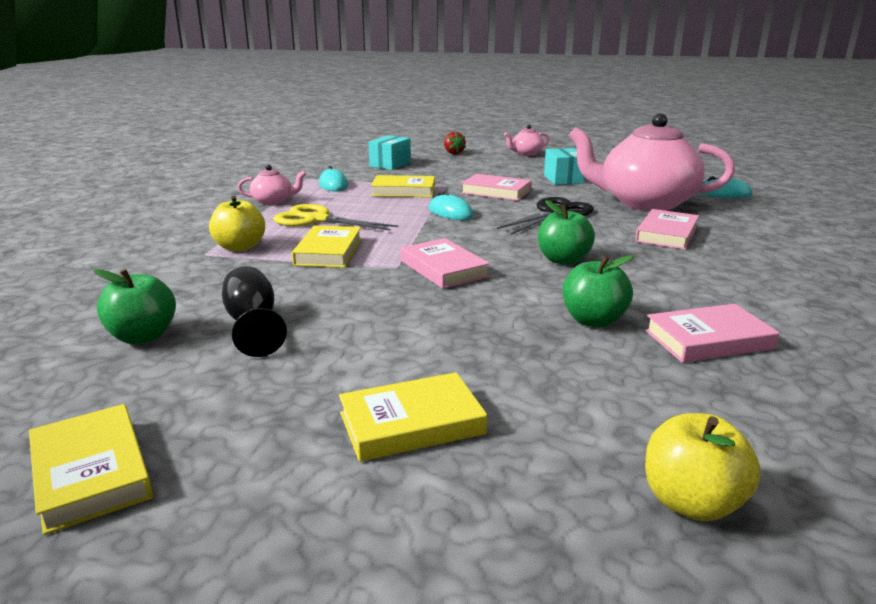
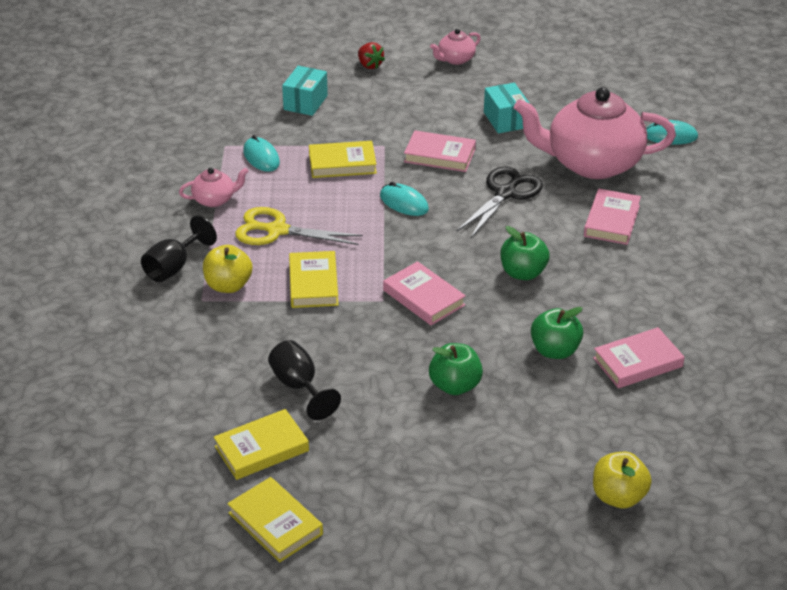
camera: 10 degrees left, 15 degrees up
(143, 336) = (223, 409): green apple -> green apple (455, 386)
(198, 233) = (174, 267): none -> black goblet
(411, 423) = (450, 464): yellow book -> yellow book (262, 449)

